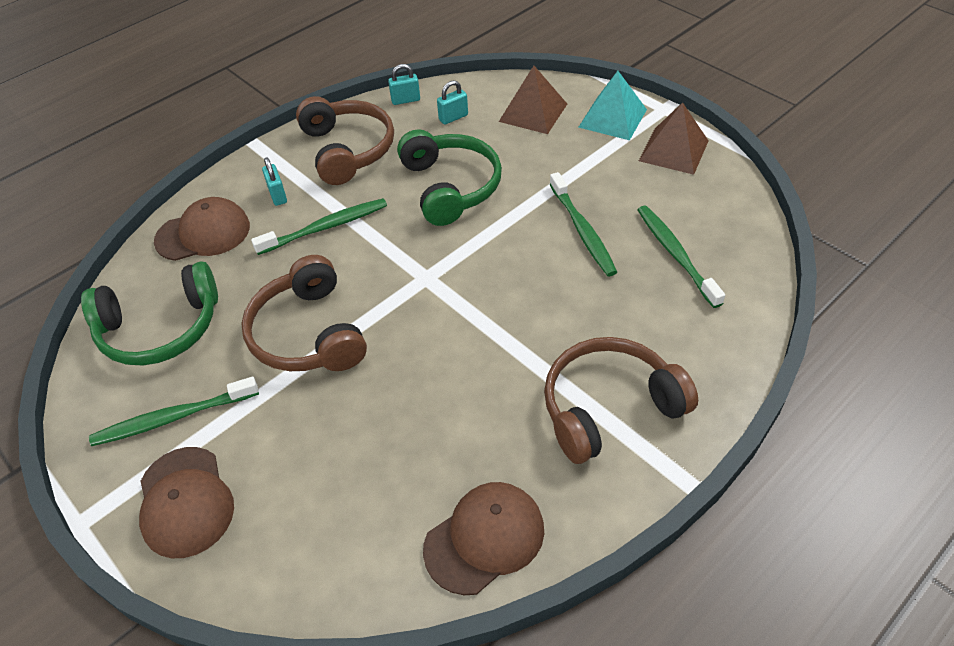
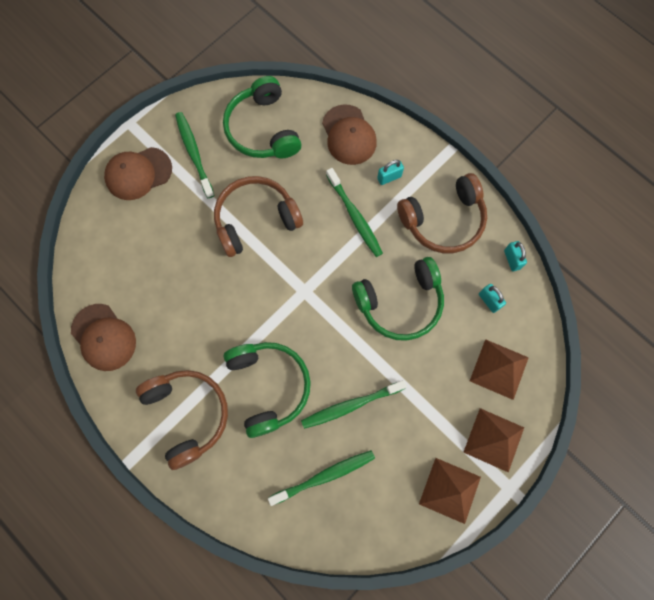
camera: 85 degrees right, 25 degrees up
(561, 312) = (269, 386): none -> green headphones
(612, 118) = (493, 439): turquoise pyramid -> brown pyramid

